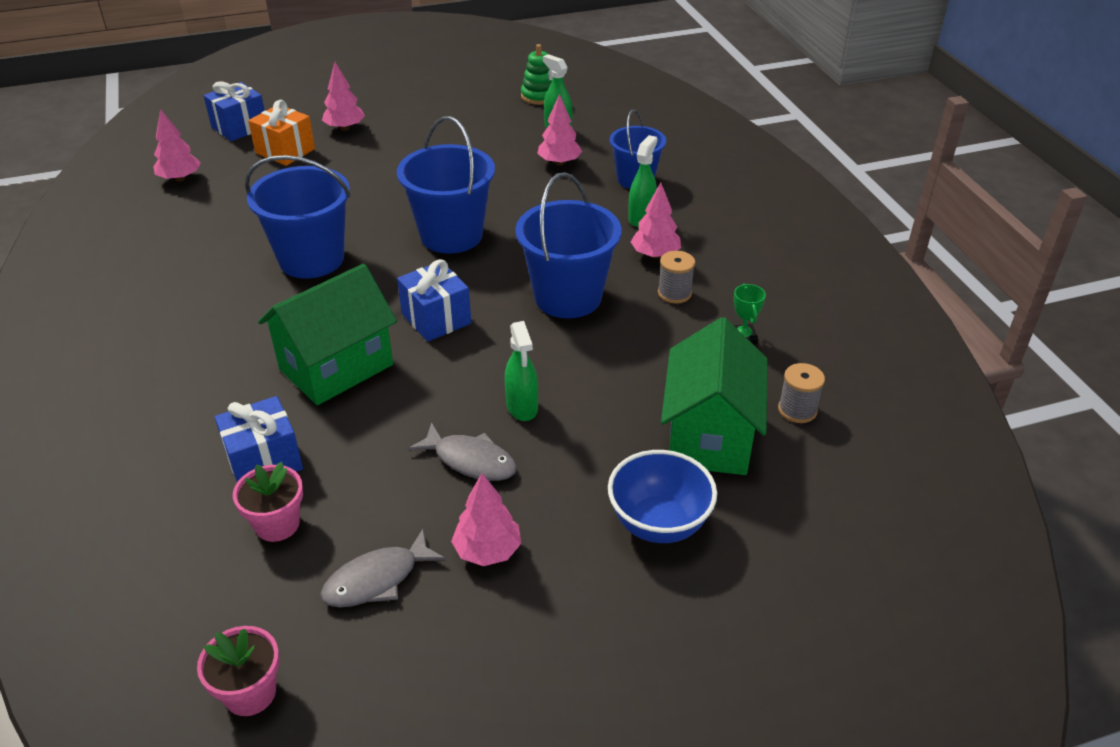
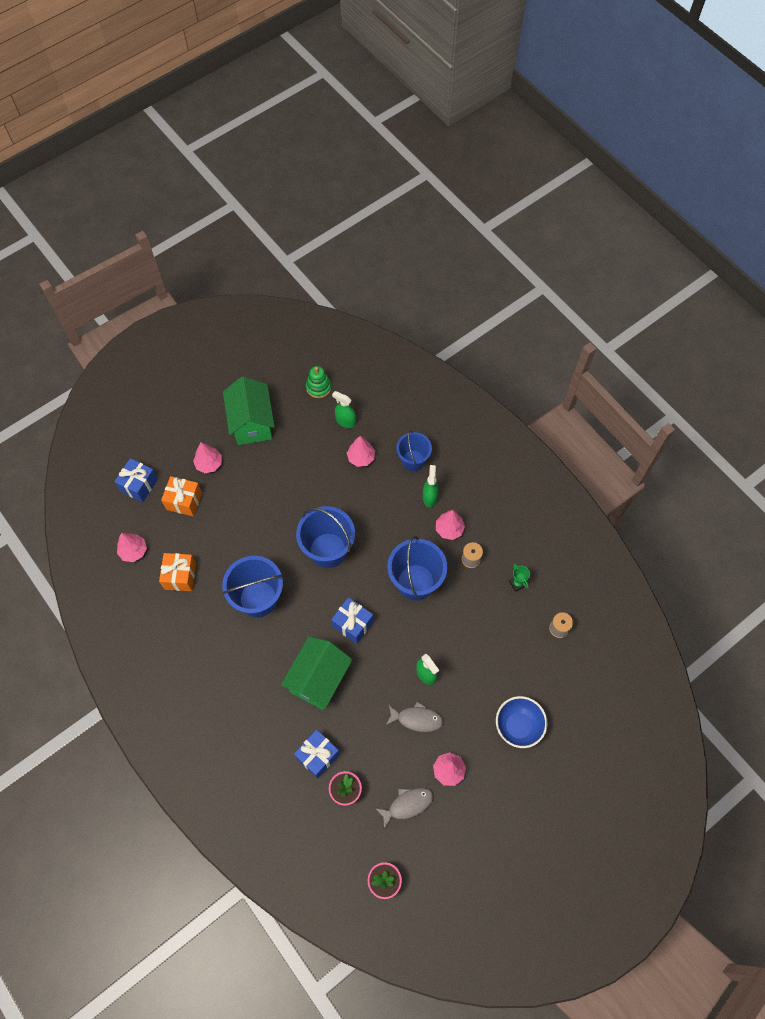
camera: 20 degrees left, 25 degrees up
(220, 213) = (180, 576): none -> orange gift
(377, 579) = (407, 805): grey fish -> grey fish turned 150 degrees counterclockwise
(709, 436) = (523, 662): green house -> green house (252, 423)

